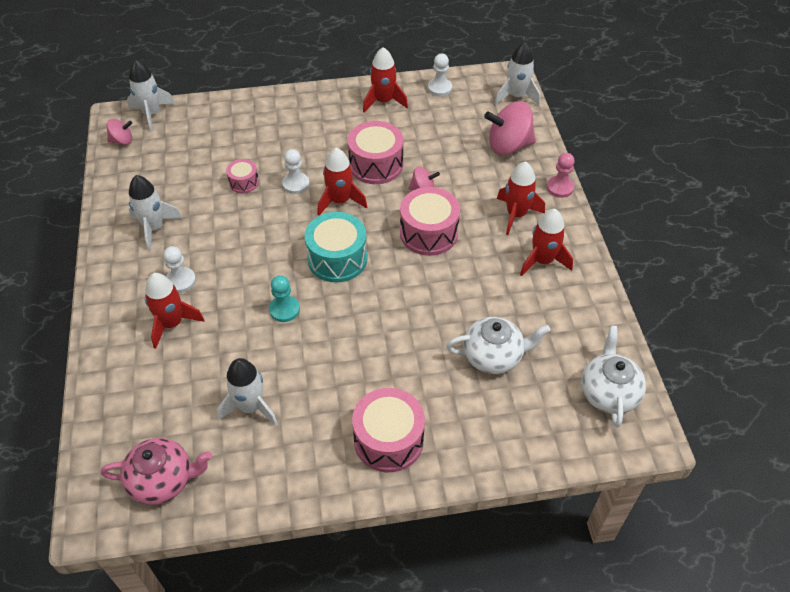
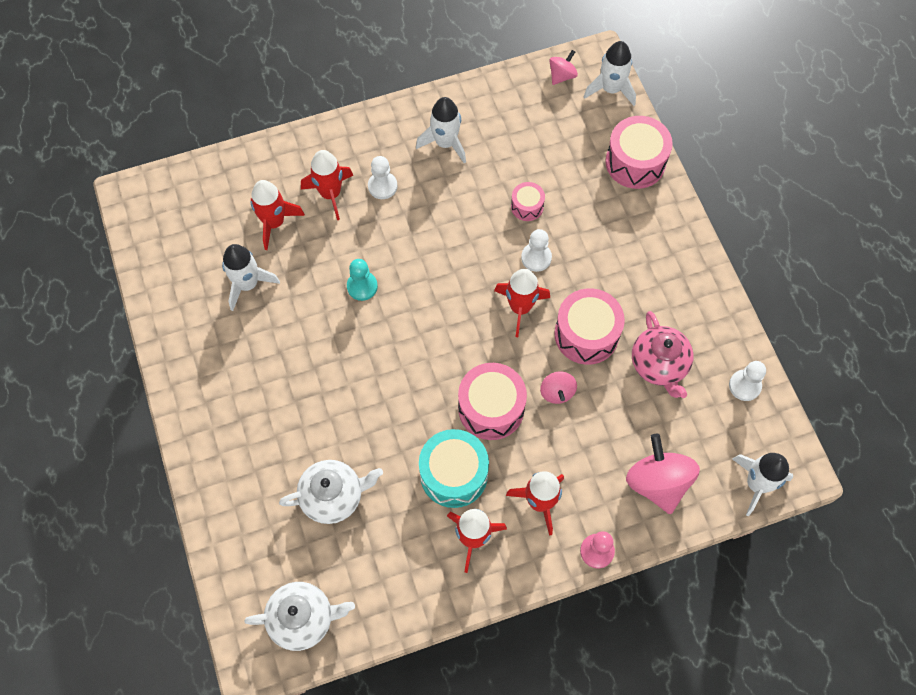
camera: 80 degrees right, 15 degrees up
(122, 141) = (562, 76): pink spinning top -> pink spinning top turned 120 degrees counterclockwise
(163, 480) = (169, 235): pink teapot -> pink teapot (659, 365)
(337, 259) = (436, 321): turquoise drum -> turquoise drum (454, 474)
(383, 101) = (700, 323): red rocket -> red rocket (274, 223)
(388, 440) = (225, 409): pink drum -> pink drum (635, 162)
(493, 356) = (333, 496): white teapot -> white teapot turned 90 degrees counterclockwise

